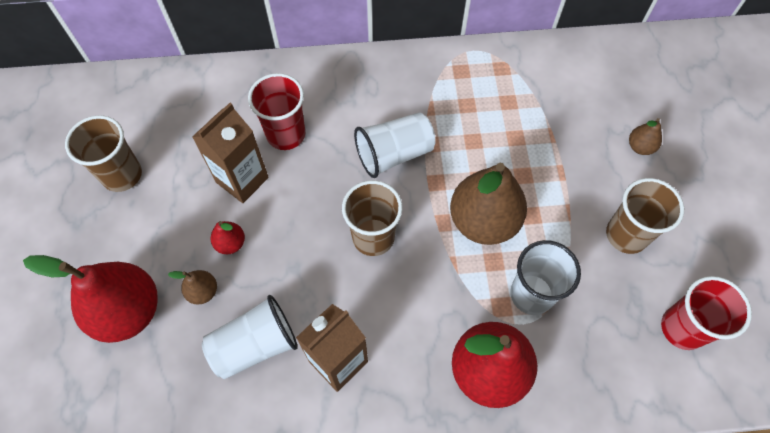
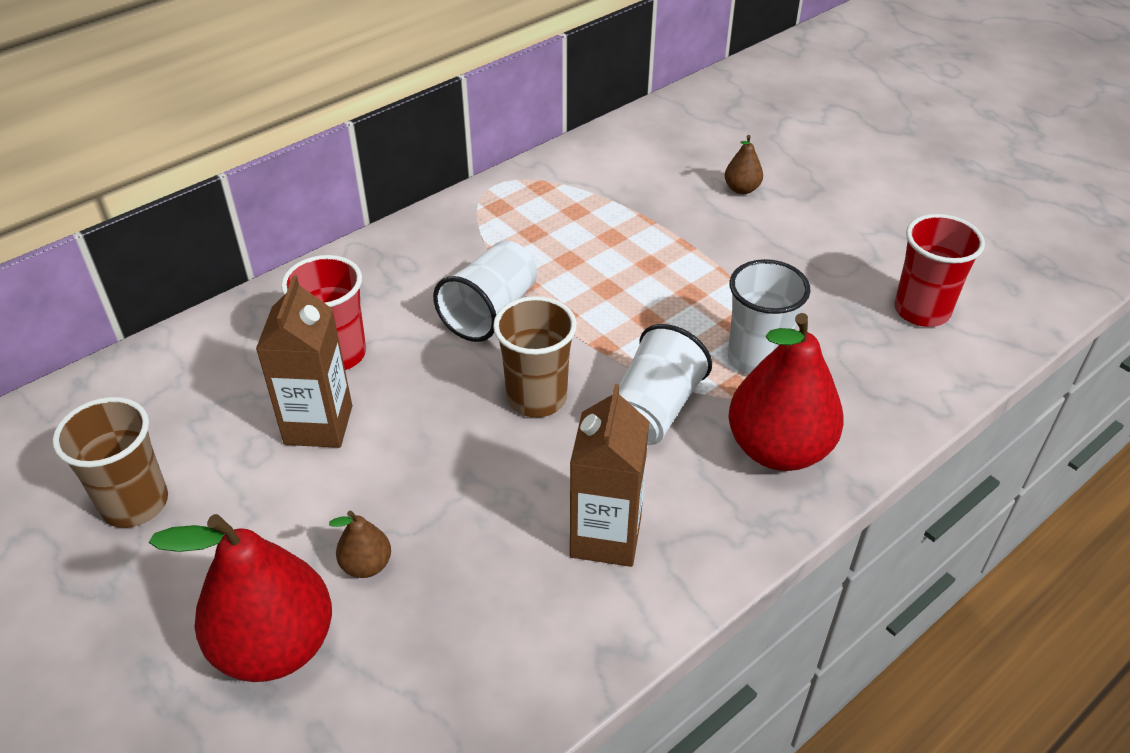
camera: 35 degrees left, 20 degrees down
(230, 243) = (360, 496): red pear -> none
(255, 345) = (487, 581): white cup -> white cup (653, 410)
(483, 221) = (646, 322): brown pear -> none
(626, 235) = (798, 264): brown cup -> none

